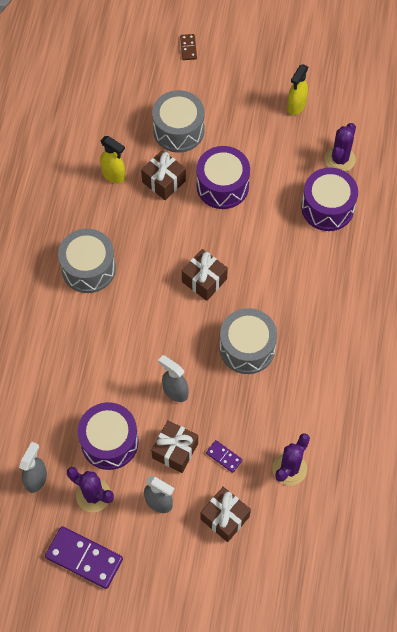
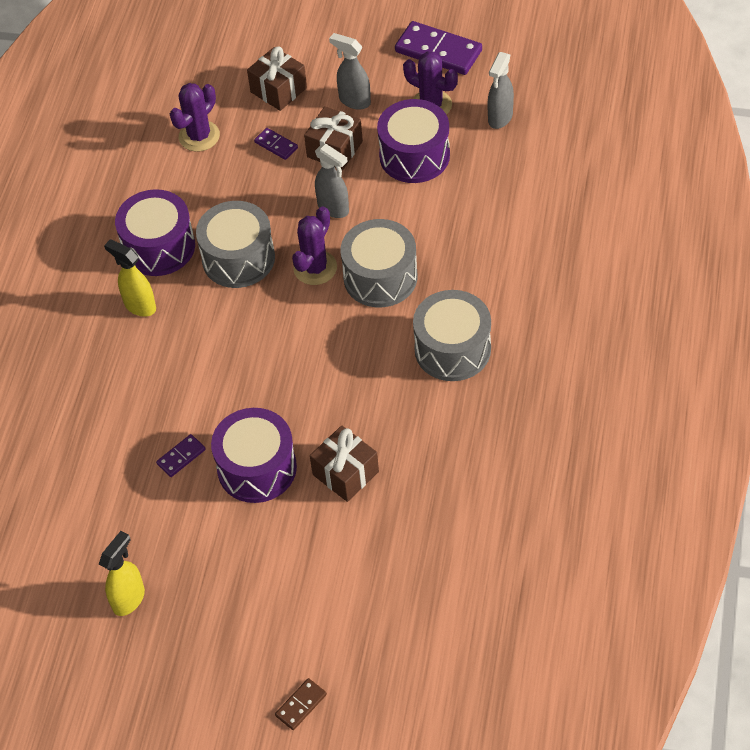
camera: 175 degrees left, 10 degrees down
(114, 175) = (422, 481): yellow spray bottle -> yellow spray bottle (139, 306)
(178, 130) = (321, 555): grey drum -> grey drum (380, 277)
(188, 48) = (301, 705): brown domino -> brown domino turned 45 degrees clockwise
(204, 280) = (290, 337): brown gift -> none
(274, 194) = (181, 457): none -> purple domino
(327, 207) = (104, 439): purple drum -> purple drum (159, 247)
(340, 159) = (74, 512): purple cactus -> purple cactus (315, 268)

